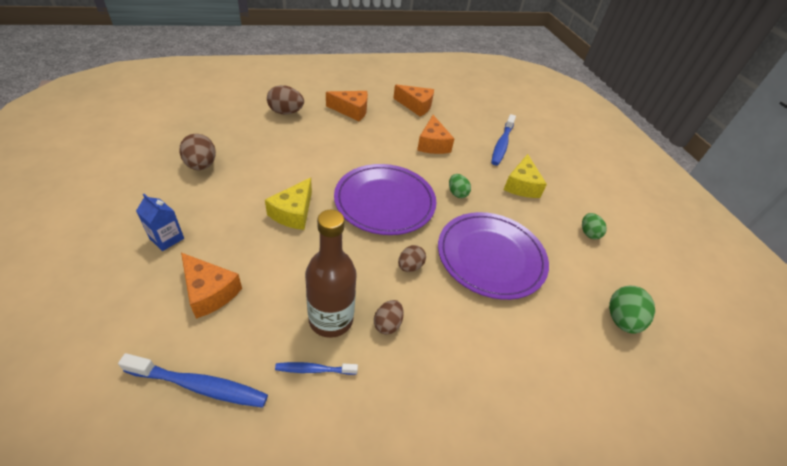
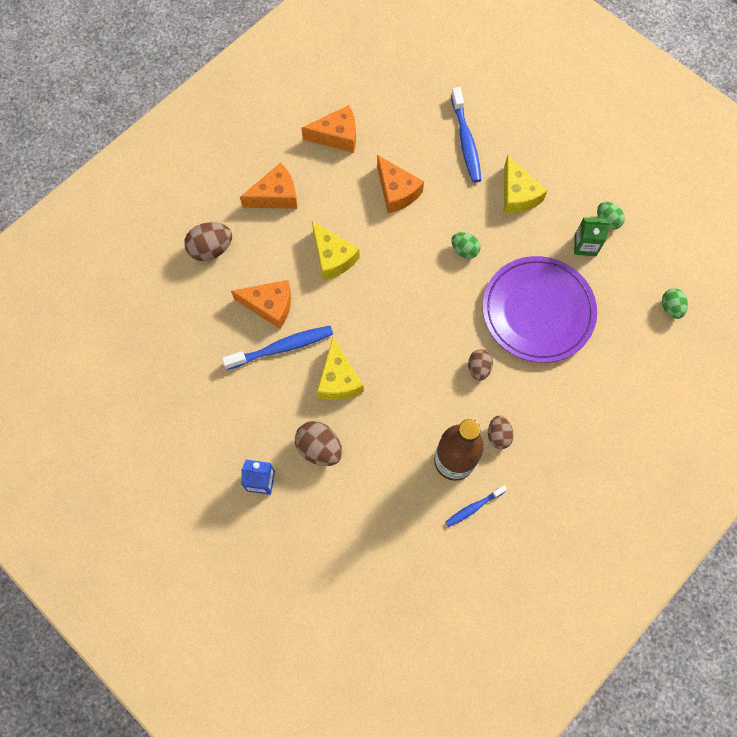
camera: 25 degrees left, 25 degrees up
(200, 386) = (408, 571): blue toothbrush -> blue toothbrush (282, 347)
(201, 165) = (204, 384): brown egg -> brown egg (319, 448)
(209, 292) = (344, 502): orange cheese -> orange cheese (270, 306)
(358, 152) = (332, 257): none -> yellow cheese
(385, 202) = (407, 309): purple plate -> none
(560, 238) = (585, 245): none -> green carton
(621, 320) = (670, 308): green egg -> green egg, size x0.65

